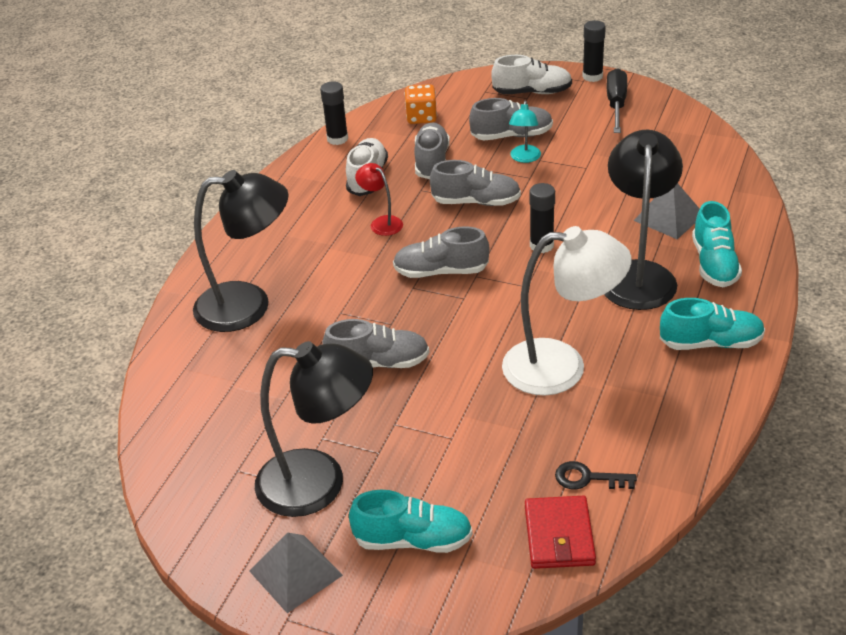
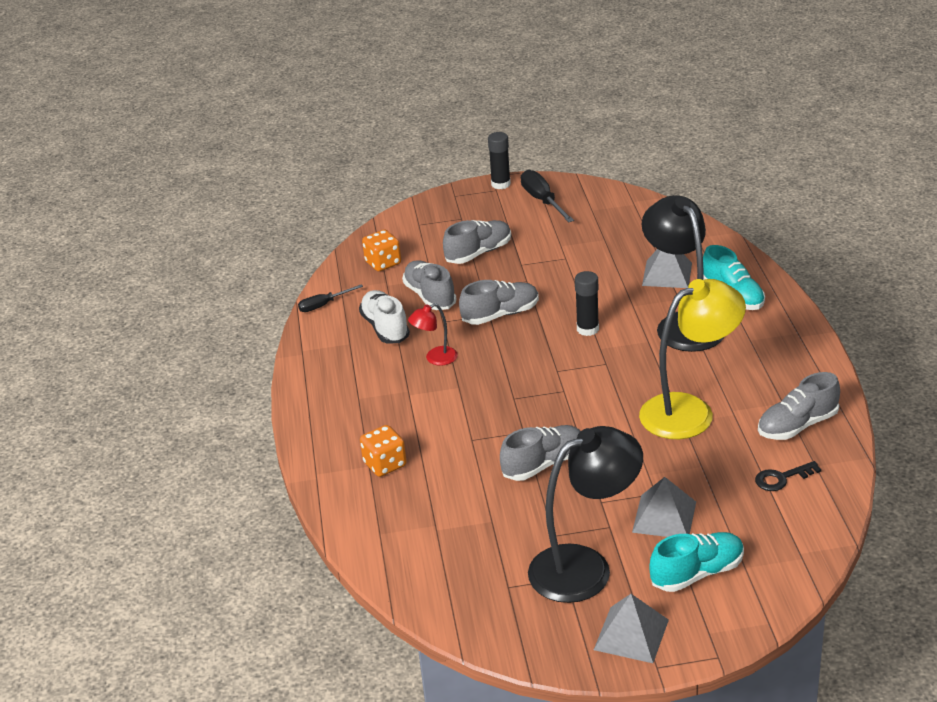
camera: 30 degrees left, 5 degrees down
(248, 305) = (385, 464): black lamp -> orange dice
(337, 139) = (323, 305): black glue stick -> black screwdriver
(381, 223) = (435, 359): red lamp -> red lamp turned 45 degrees counterclockwise
(437, 466) = (664, 517): none -> grey pyramid
(441, 271) = (525, 378): grey shoe -> grey shoe (797, 425)
(524, 158) = (507, 267): turquoise lamp -> none
(532, 92) = (461, 212): white shoe -> none
(559, 535) = (798, 524): red wallet -> none
(562, 367) = (689, 411): white lamp -> yellow lamp
(710, 343) = (781, 353): turquoise shoe -> none

